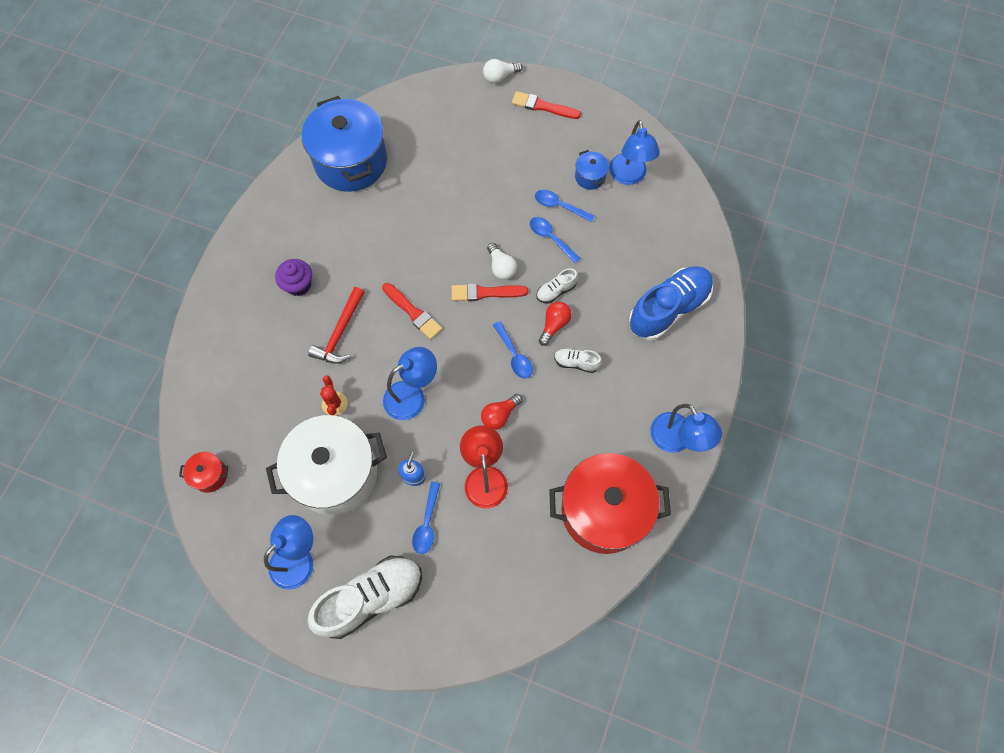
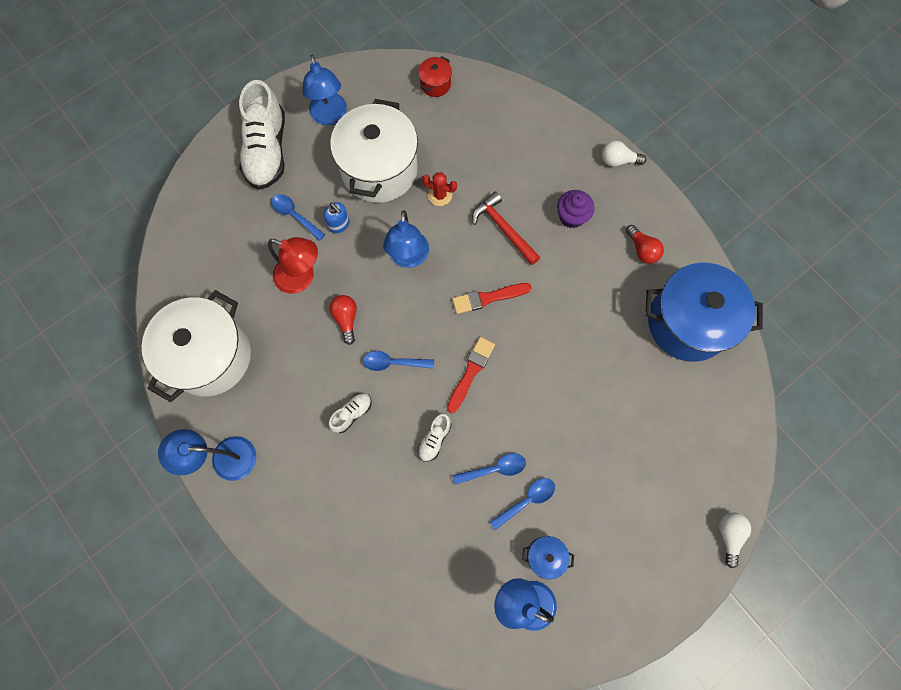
camera: 120 degrees right, 5 degrees up
(501, 267) = (489, 401): white light bulb -> white light bulb (618, 160)
(543, 106) = (664, 560): red brush -> none
(554, 325) = (400, 416): red light bulb -> red light bulb (642, 250)
(556, 291) = (434, 439): white shoe -> white shoe turned 150 degrees counterclockwise
(604, 511) = (210, 356): red pot -> white pot
(668, 309) = (350, 539): blue shoe -> none

